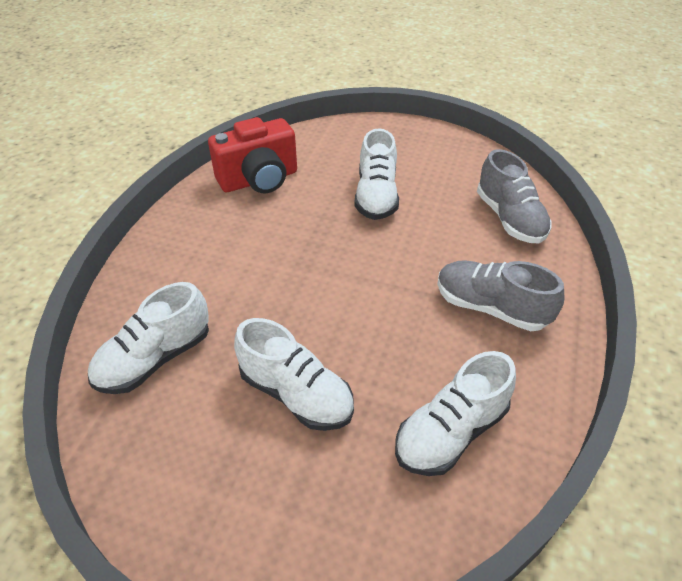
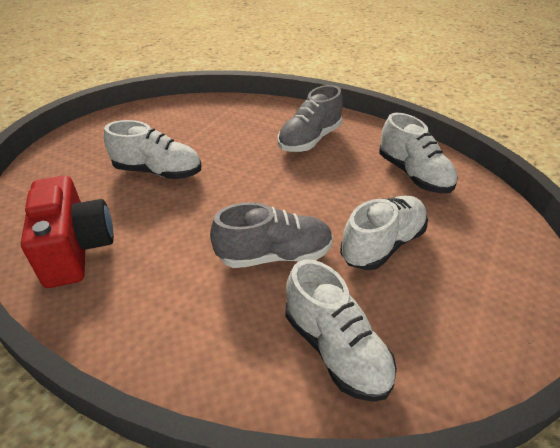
camera: 80 degrees left, 5 degrees down
(509, 218) = (222, 115): grey shoe -> grey shoe (274, 255)

